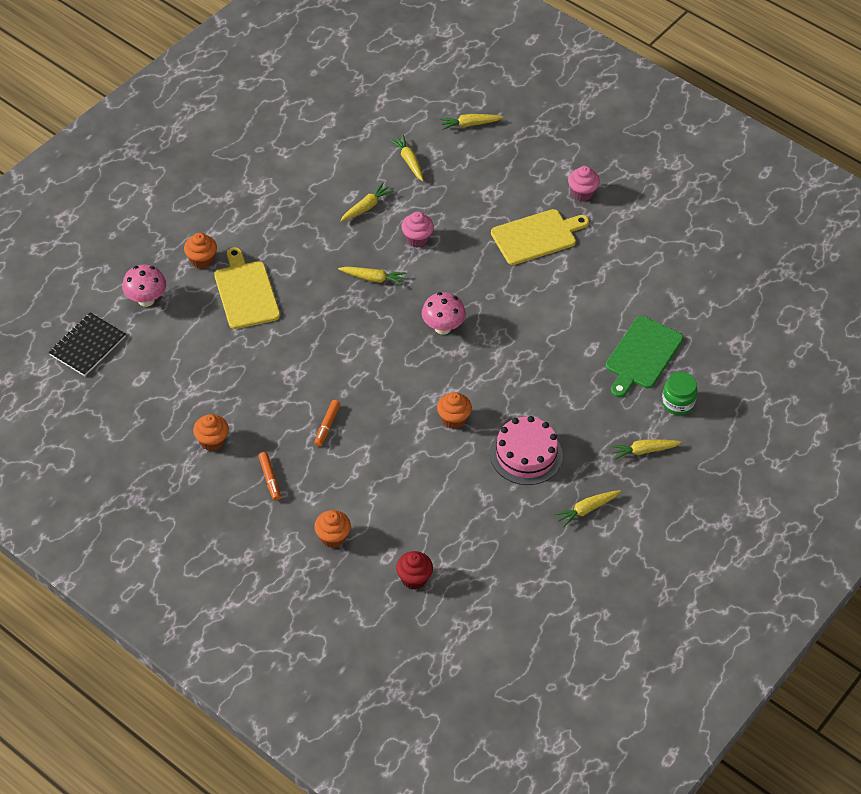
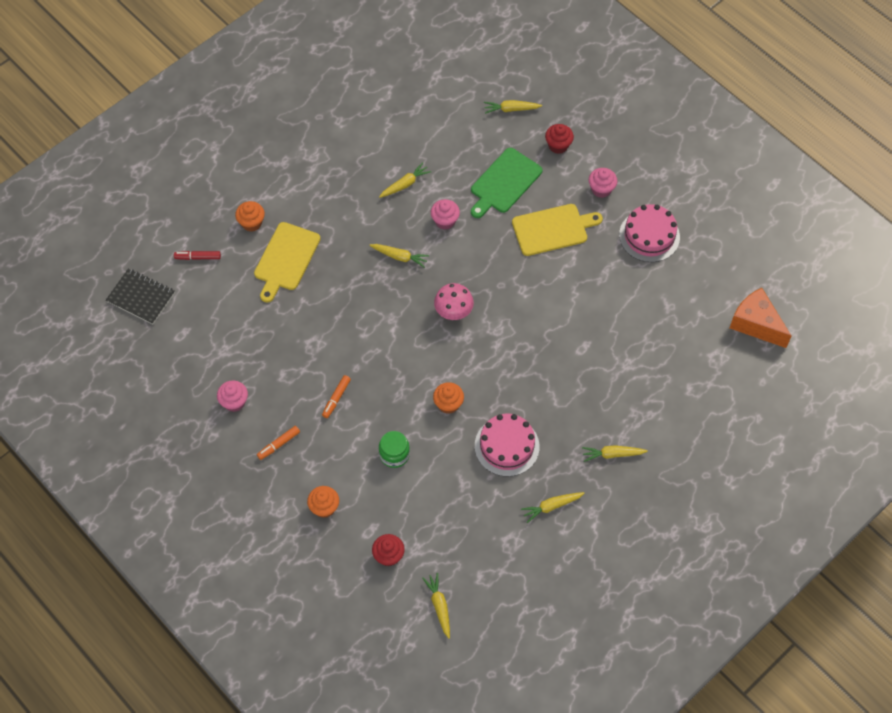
camera: 10 degrees right, 10 degrees up
(87, 346) = (141, 297): black notebook -> black notebook turned 75 degrees clockwise
(146, 300) = (198, 257): pink mushroom -> red marker
(212, 441) = (234, 402): orange cupcake -> pink cupcake
(246, 292) = (286, 259): yellow cutting board -> yellow cutting board turned 150 degrees counterclockwise
(270, 479) = (278, 444): orange marker -> orange marker turned 60 degrees clockwise
(409, 161) = (450, 142): yellow carrot -> yellow carrot (439, 606)
(527, 155) = (558, 145): none -> red cupcake
(642, 233) = (649, 236): none -> pink cake
(642, 355) = (627, 359): green cutting board -> green cutting board (504, 182)
(677, 403) = (651, 410): green jar -> green jar (394, 454)
(773, 308) = (756, 324): none -> orange cheese

